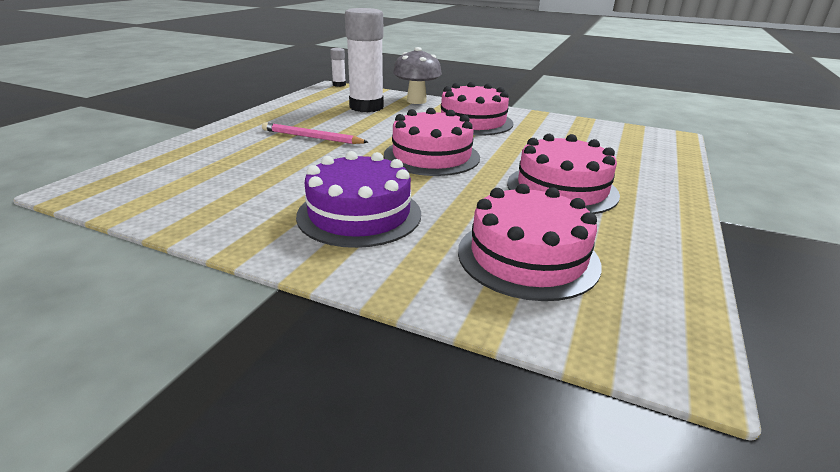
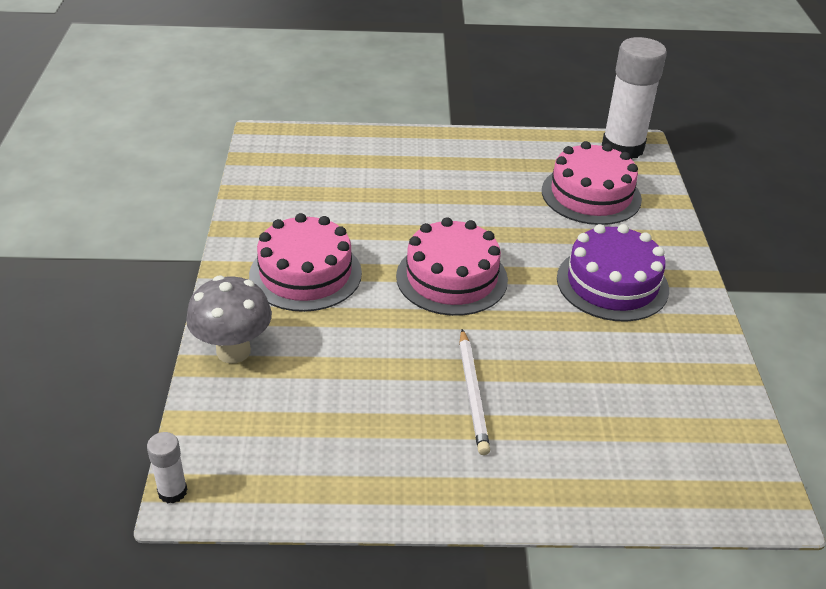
camera: 115 degrees left, 10 degrees up
(312, 137) = (473, 393): pink pencil -> white pencil
(366, 107) = (303, 394): white glue stick -> white glue stick (622, 148)
(562, 189) = (465, 190): pink cake -> none

